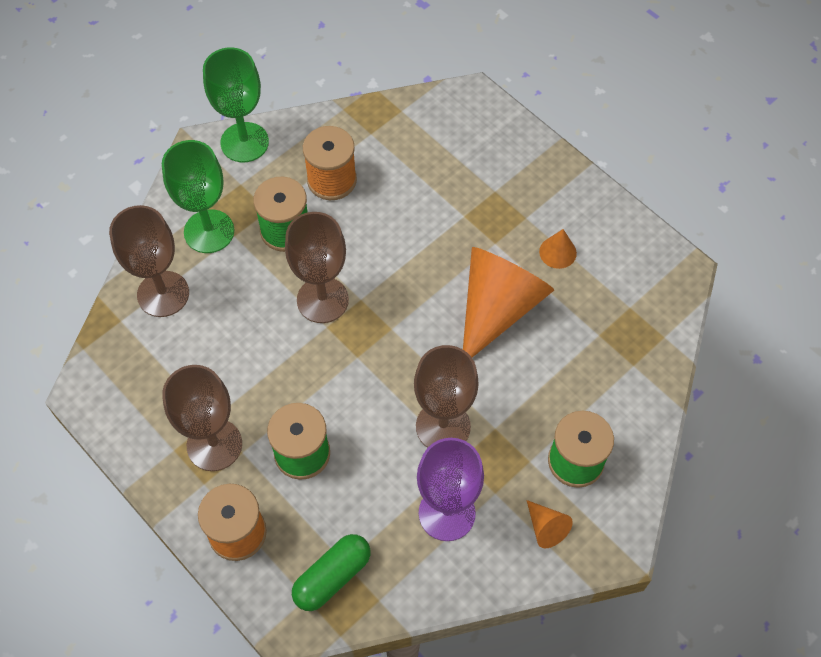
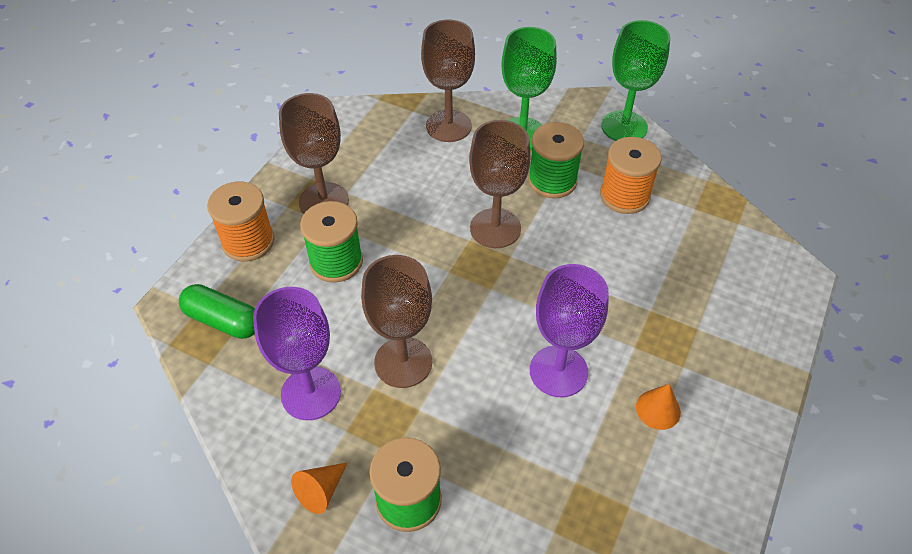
camera: 70 degrees right, 10 degrees down
(497, 308) = (558, 371): orange cone -> purple goblet

